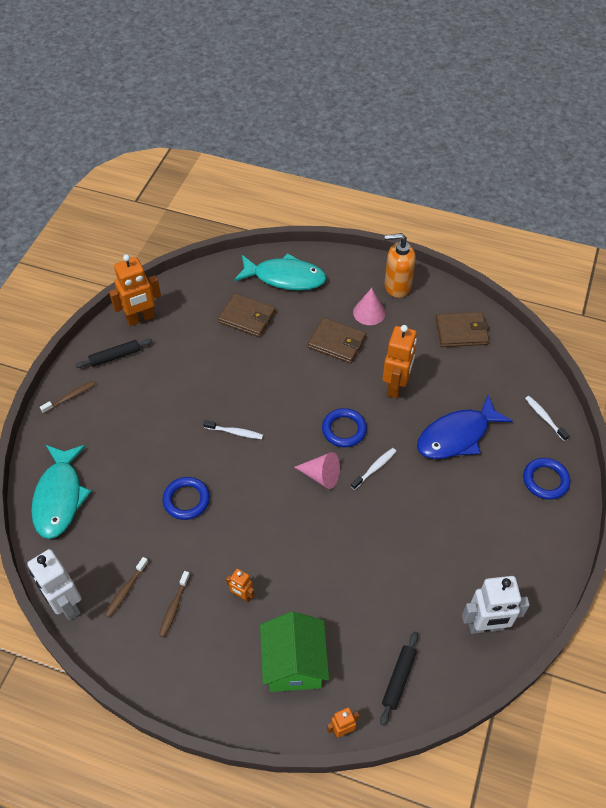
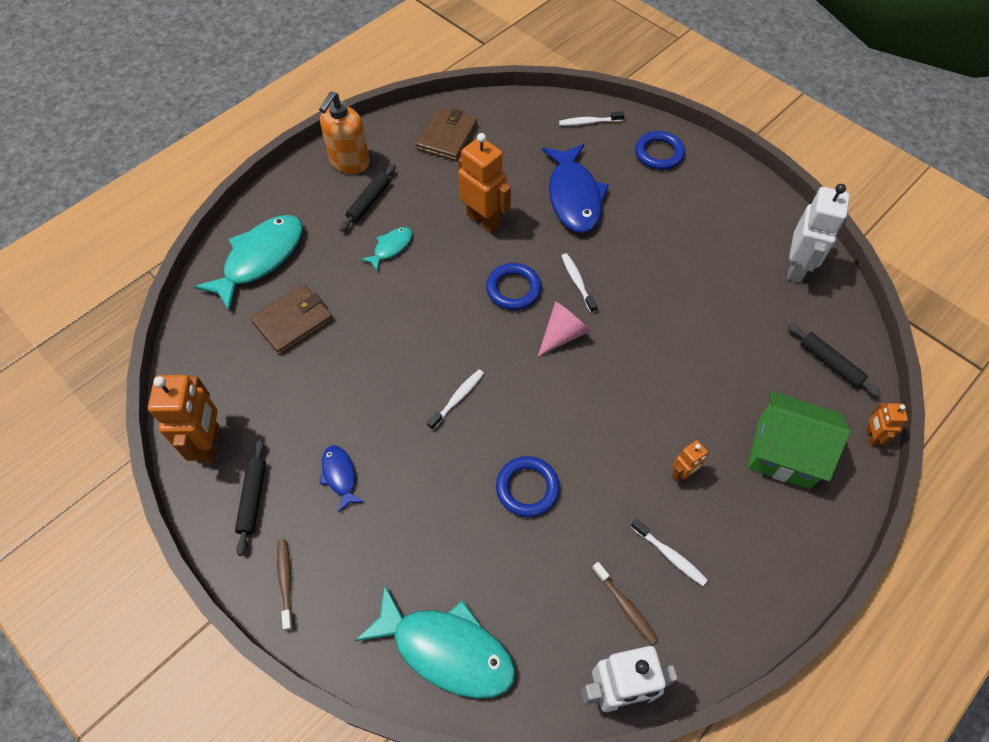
camera: 65 degrees left, 5 degrees up
(149, 392) = (340, 475): none -> blue fish
(174, 607) = (670, 555): brown toothbrush -> white toothbrush
(337, 342) = (391, 247): brown wallet -> turquoise fish
(369, 312) = (369, 202): pink cone -> black rolling pin

